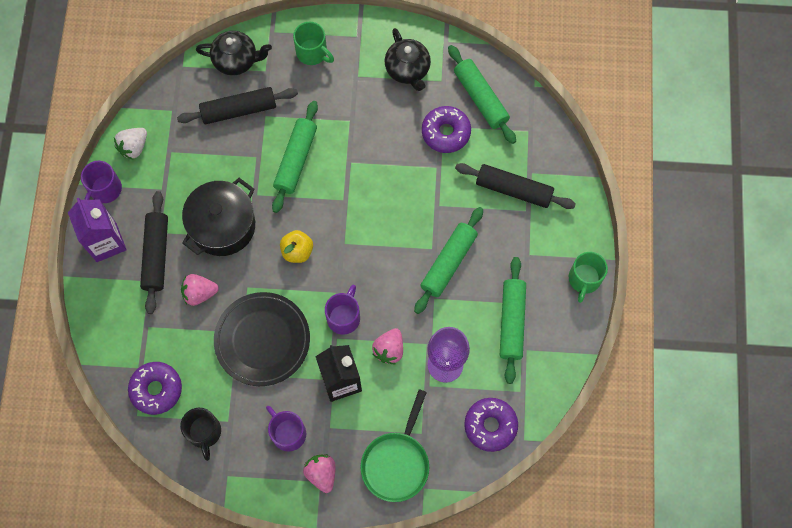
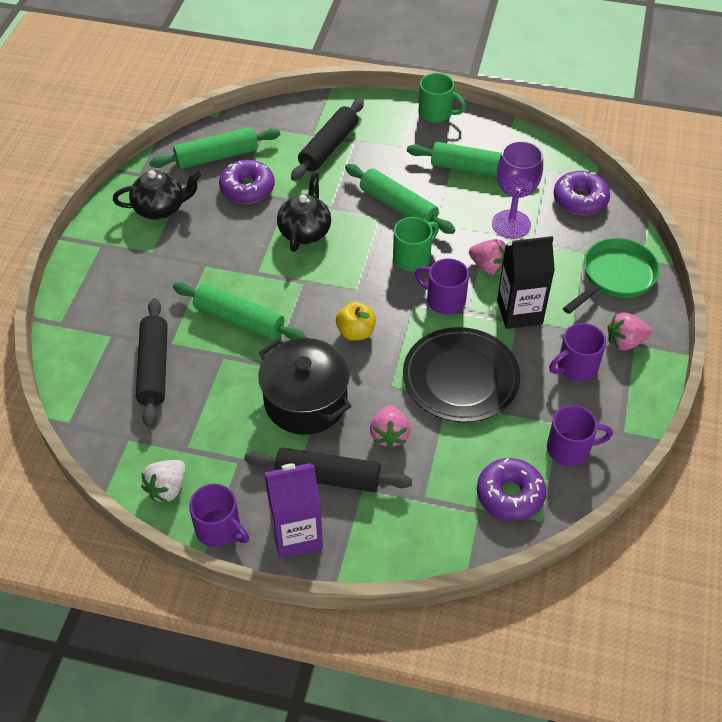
camera: 80 degrees left, 20 degrees down
(134, 147) = (167, 488): white strawberry -> white strawberry turned 75 degrees clockwise
(204, 432) = (570, 449): black mug -> purple mug
(236, 60) = (84, 363): black teapot -> black teapot (305, 231)
(313, 53) = (105, 288): green mug -> green mug (413, 257)
(396, 462) = (615, 277): green pan -> green pan turned 75 degrees counterclockwise

